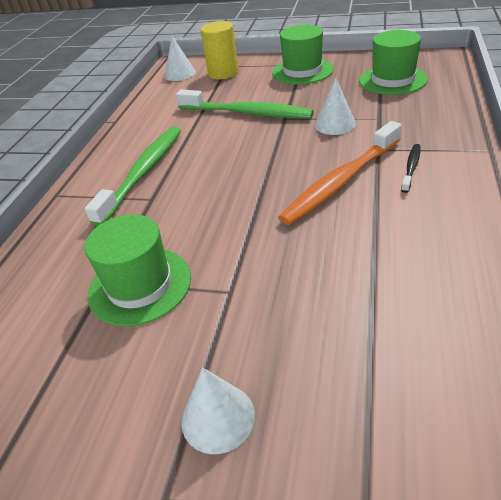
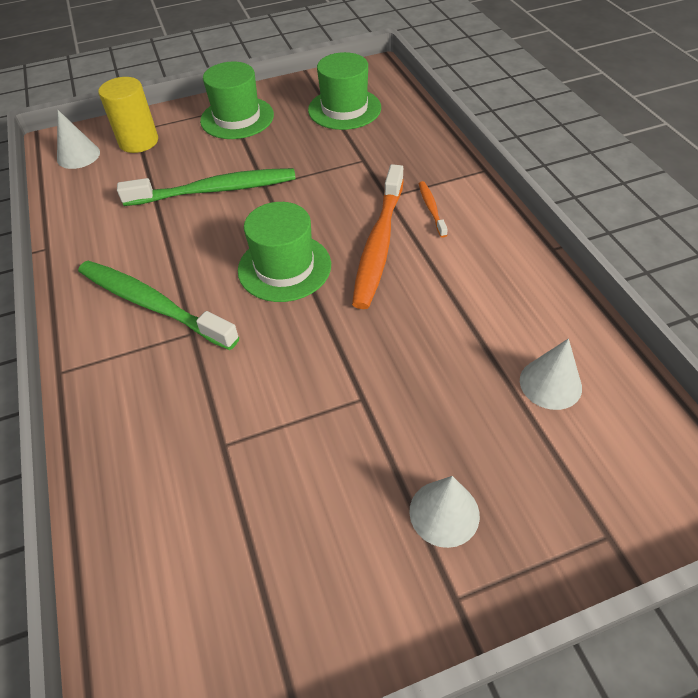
camera: 35 degrees left, 10 degrees up
(140, 285) = (267, 432): green hat -> green hat (284, 267)
(143, 173) = (152, 304): green toothbrush -> green toothbrush turned 45 degrees counterclockwise
(335, 124) = (324, 179): white cone -> white cone (550, 383)
(411, 168) = (431, 209): black toothbrush -> orange toothbrush

